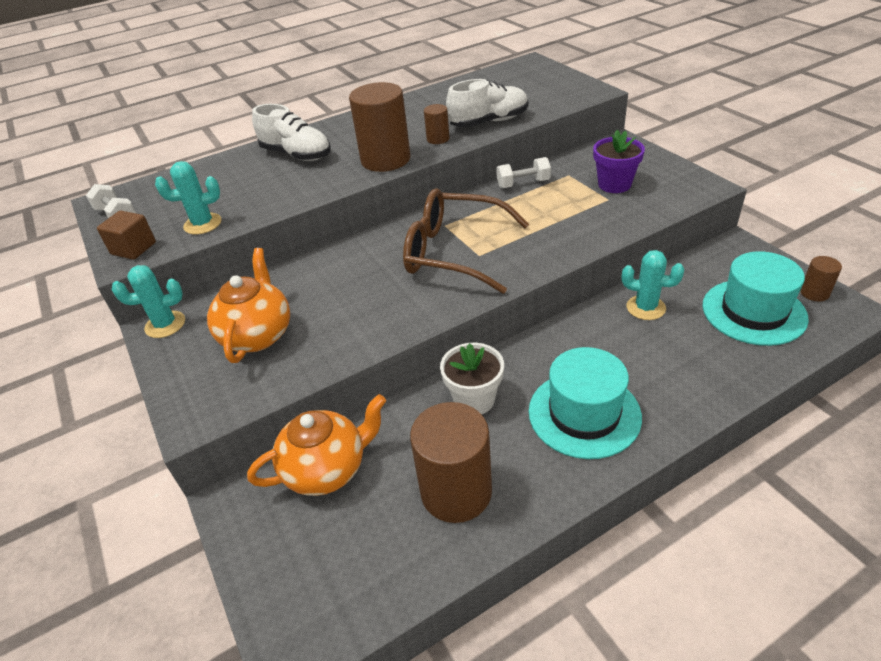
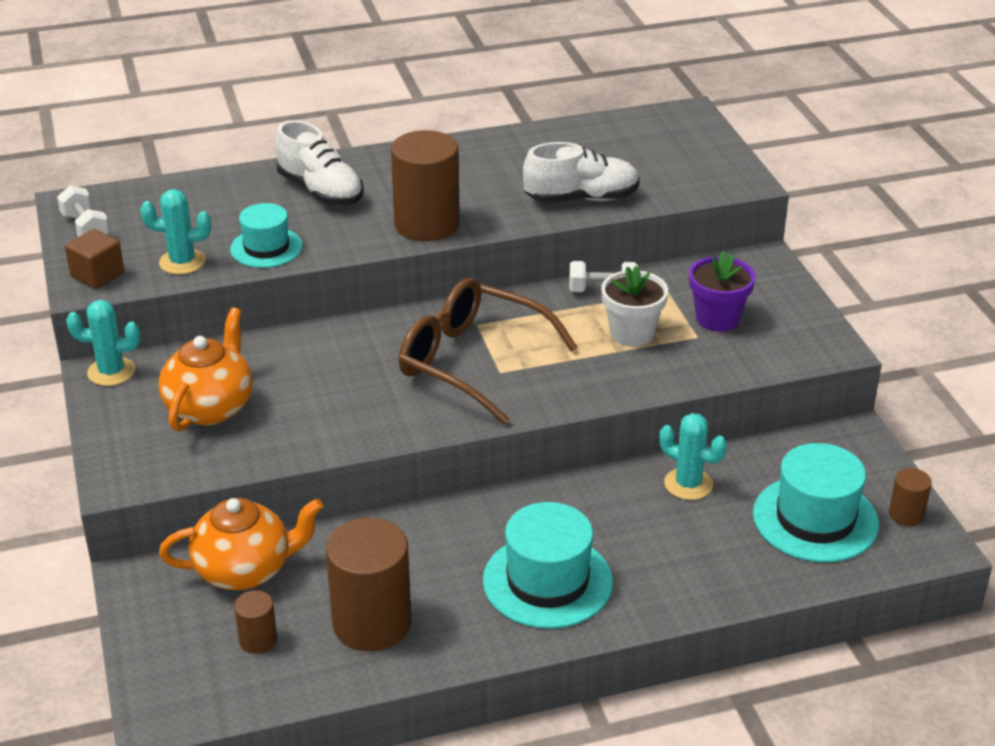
camera: 10 degrees right, 5 degrees down
(268, 200) = (266, 248): none -> turquoise hat
(438, 139) = (504, 209): brown cylinder -> brown cylinder (258, 640)
(474, 399) = (433, 538): white flower pot -> white flower pot (632, 333)

